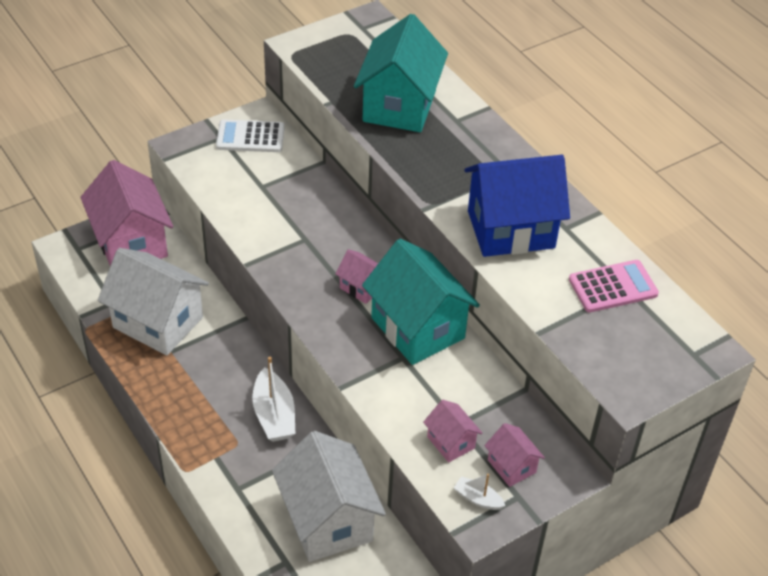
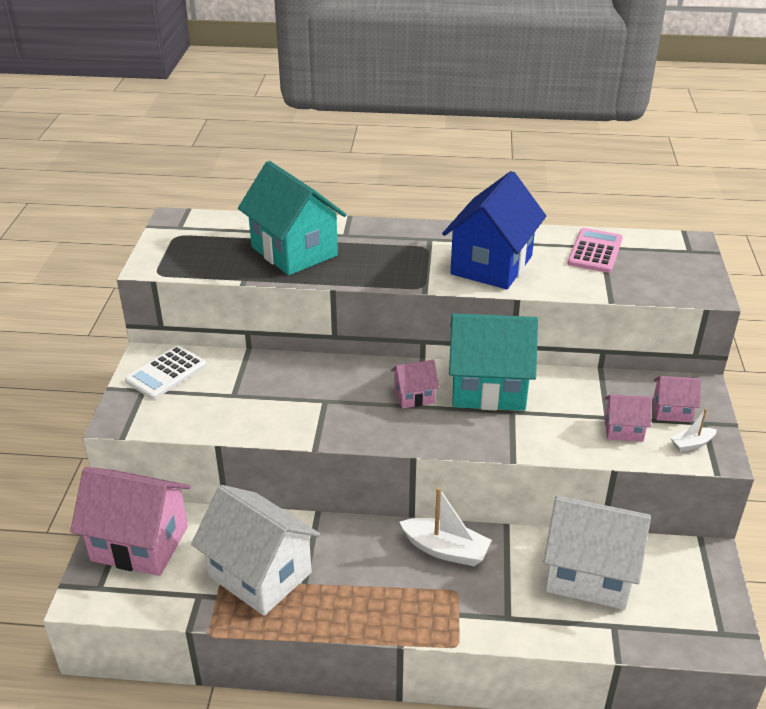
camera: 50 degrees left, 10 degrees down
(158, 322) = (260, 574): white house -> white house turned 60 degrees clockwise

